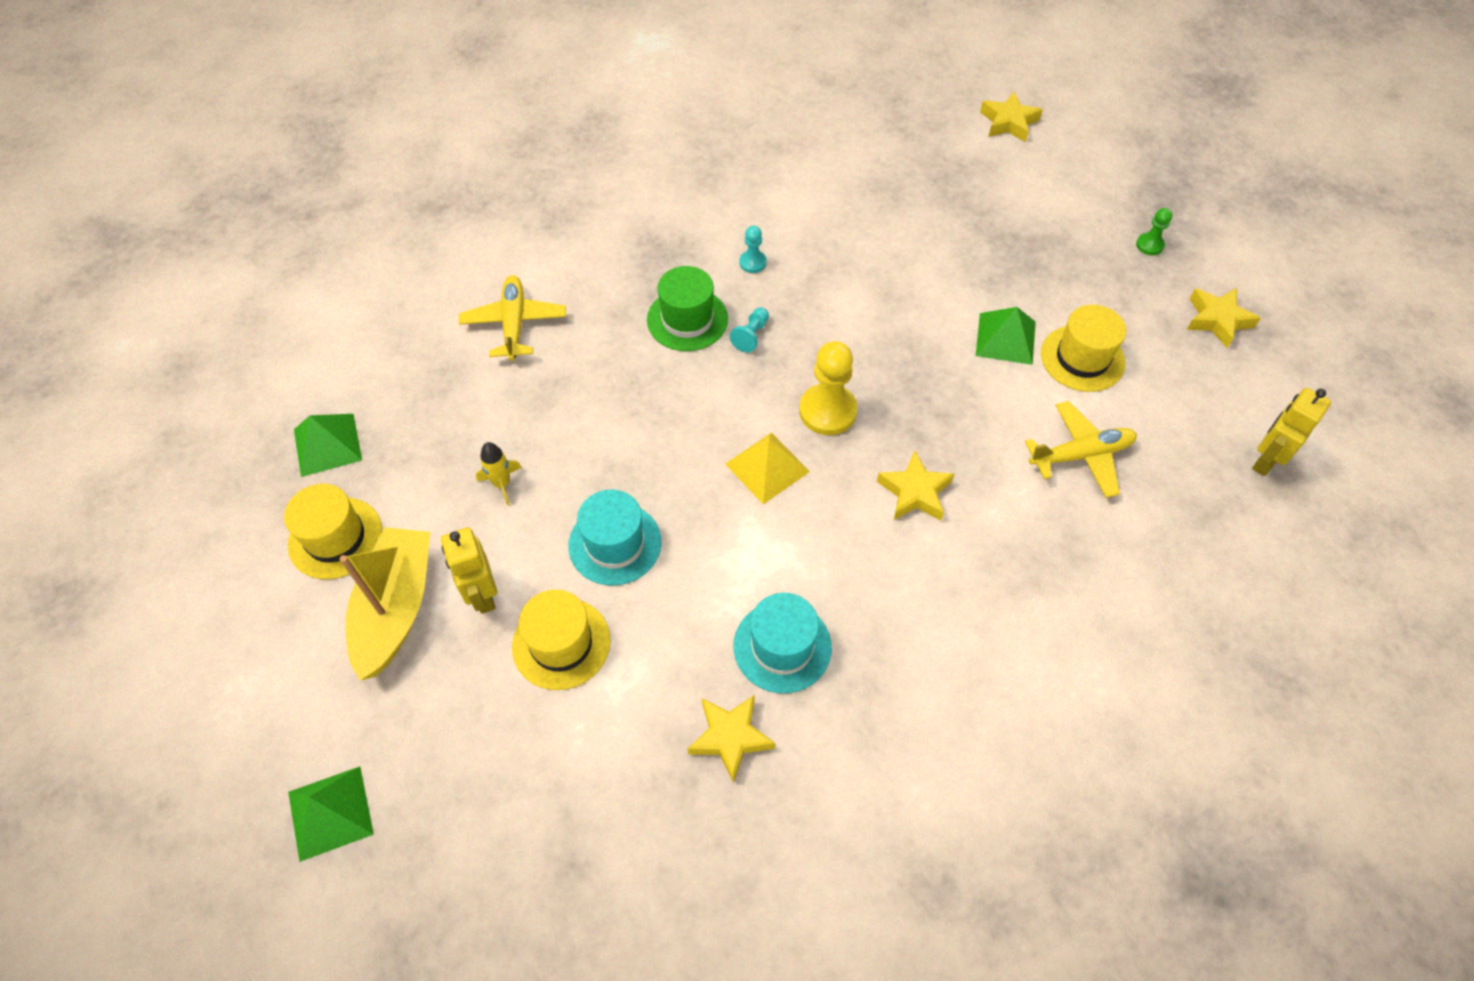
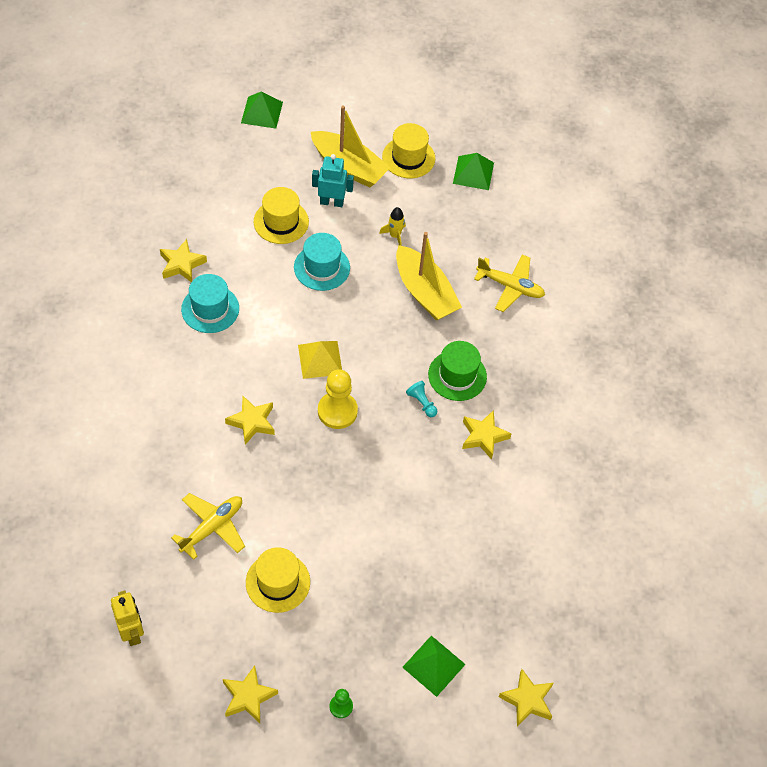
camera: 115 degrees right, 0 degrees up
(482, 595) = (331, 202): yellow robot -> turquoise robot
(581, 405) = (425, 292): none -> yellow boat
(753, 262) = (483, 436): turquoise pawn -> yellow star
(1006, 338) = (324, 547): green pyramid -> green pyramid (433, 665)
(1081, 455) = (212, 527): yellow plane -> yellow plane turned 150 degrees counterclockwise

